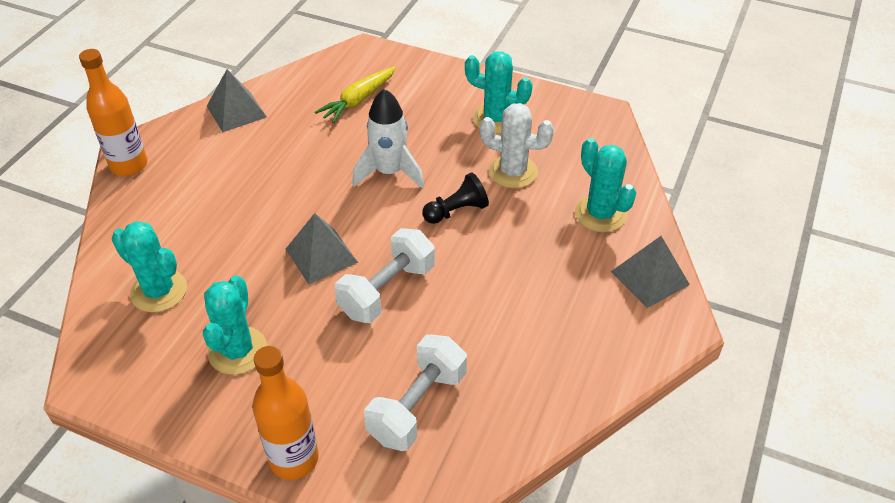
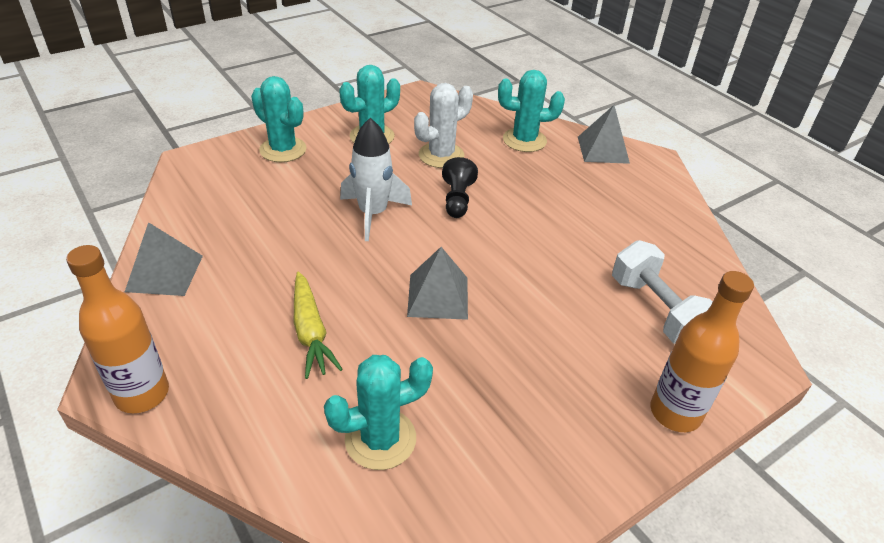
camera: 60 degrees left, 5 degrees down
(238, 351) = (516, 403): turquoise cactus -> turquoise cactus (283, 150)
(358, 100) = (256, 192): yellow carrot -> yellow carrot (311, 332)
(387, 290) = (515, 274): white dumbbell -> none

